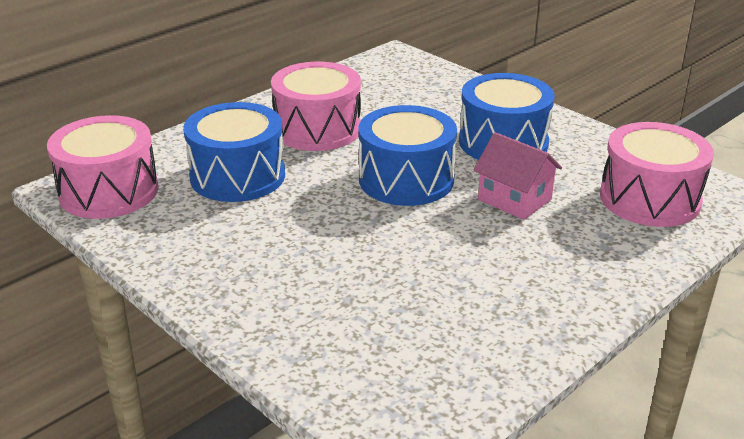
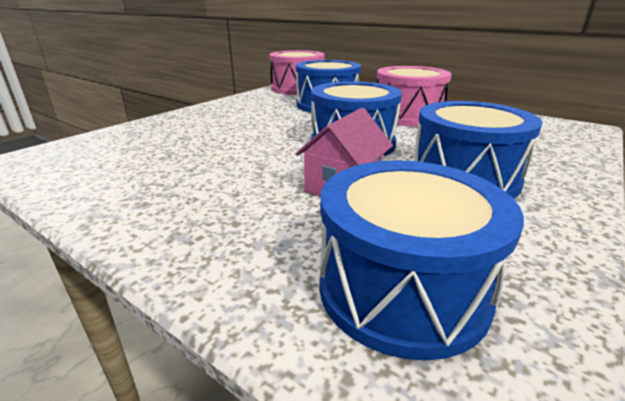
camera: 80 degrees right, 5 degrees down
(649, 199) = (402, 288): pink drum -> blue drum

